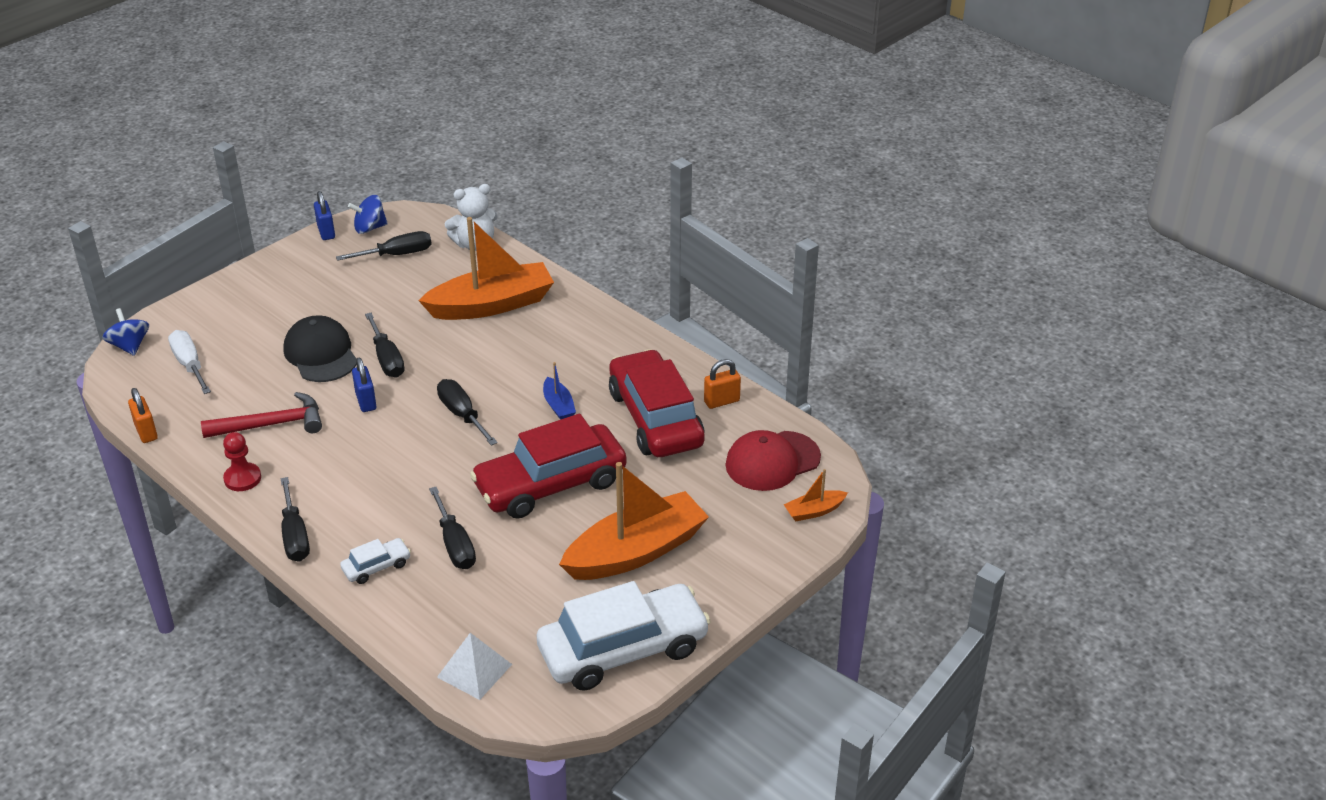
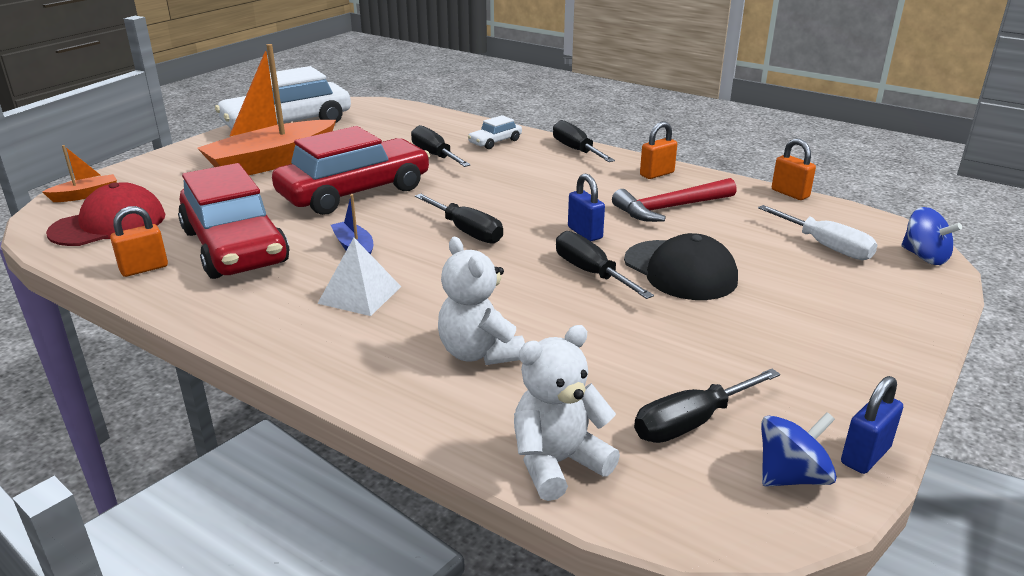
camera: 170 degrees right, 10 degrees down
(242, 478) = (657, 174): red pawn -> orange padlock
(326, 232) = (865, 455): blue padlock -> blue padlock turned 75 degrees clockwise
(474, 670) = (397, 111): white pyramid -> white pyramid (360, 294)
(491, 305) = (479, 353): orange boat -> white teddy bear

